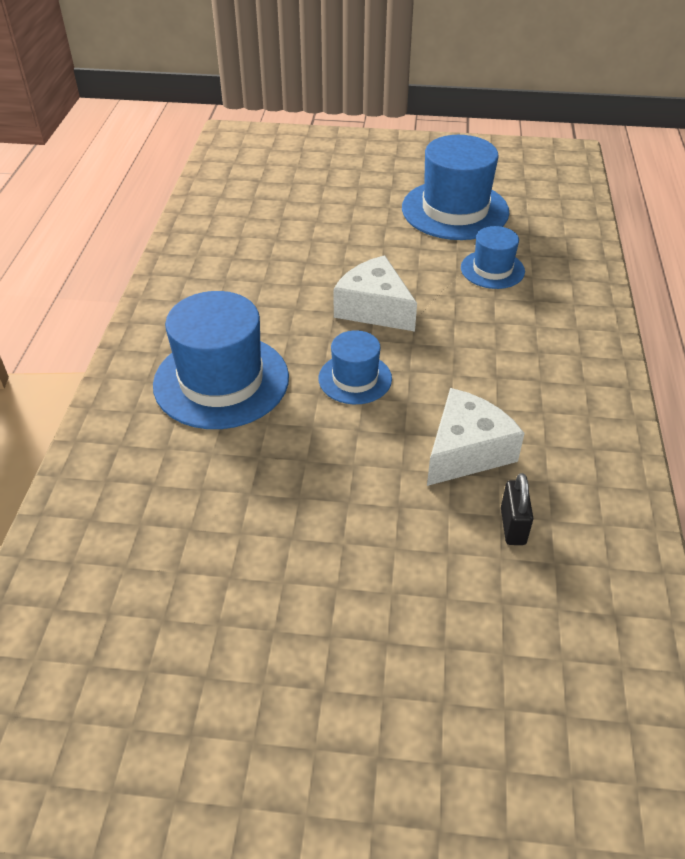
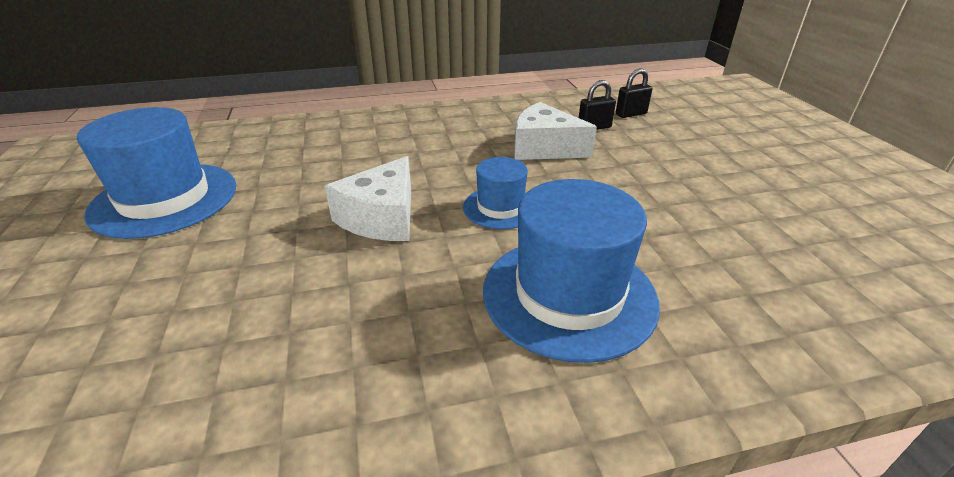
camera: 110 degrees left, 10 degrees down
(492, 269) = (293, 164): blue hat -> none
(551, 596) = (631, 114): none -> black padlock

